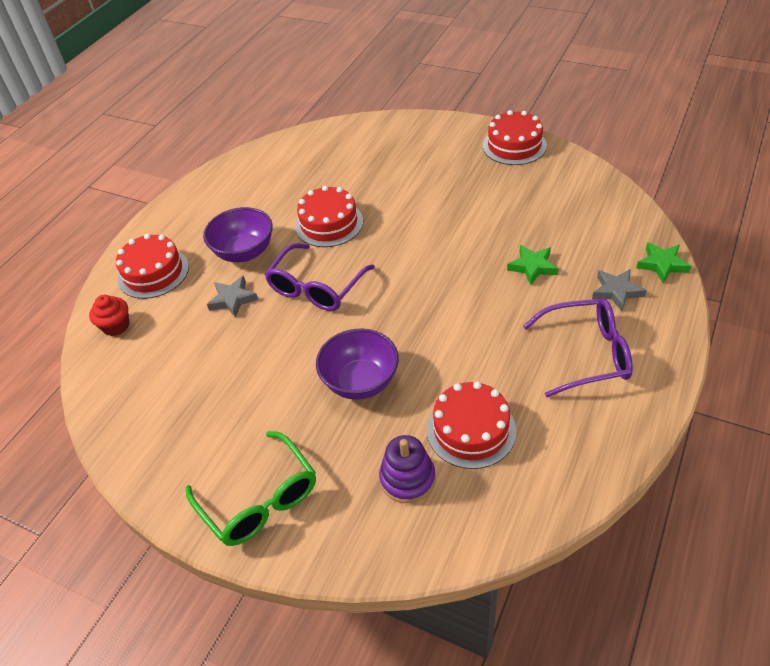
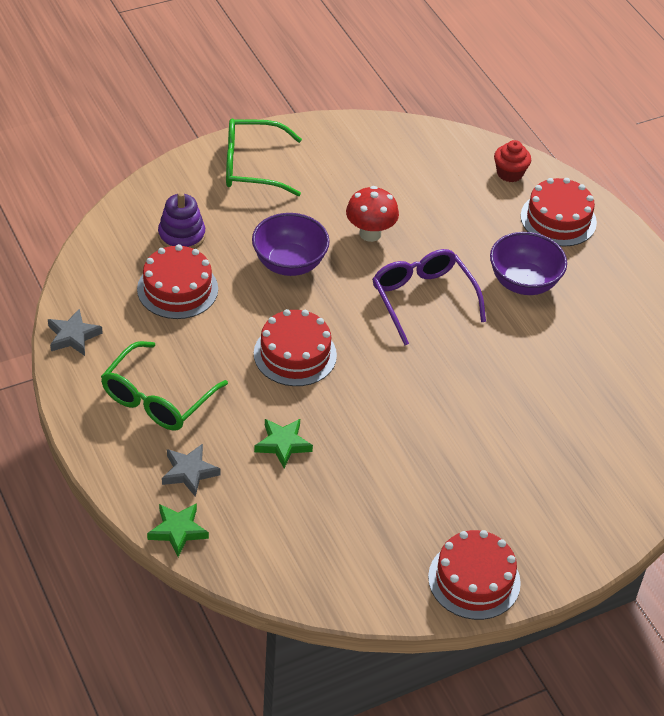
camera: 120 degrees right, 0 degrees up
(232, 299) = (466, 246): grey star -> grey star (73, 336)
(273, 358) = (370, 233): none -> red mushroom
(329, 224) = (503, 356): red cake -> red cake (295, 354)
(587, 354) = (157, 399): purple glasses -> green glasses

